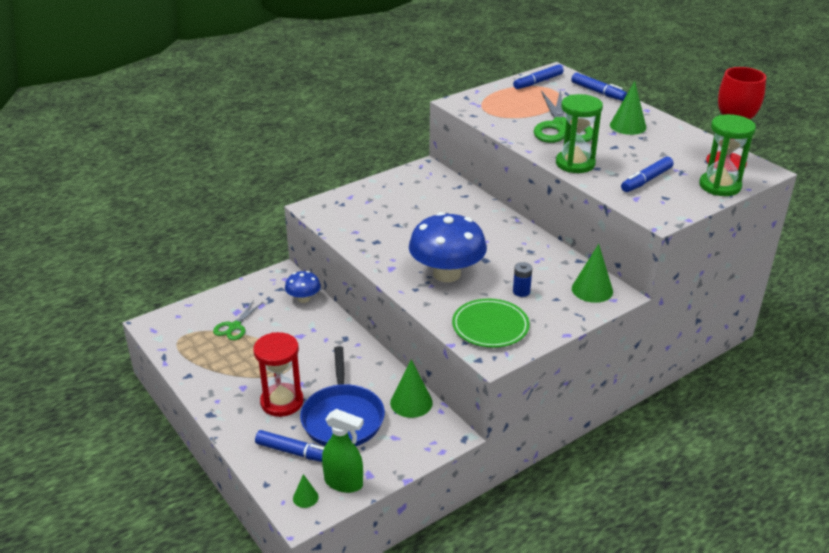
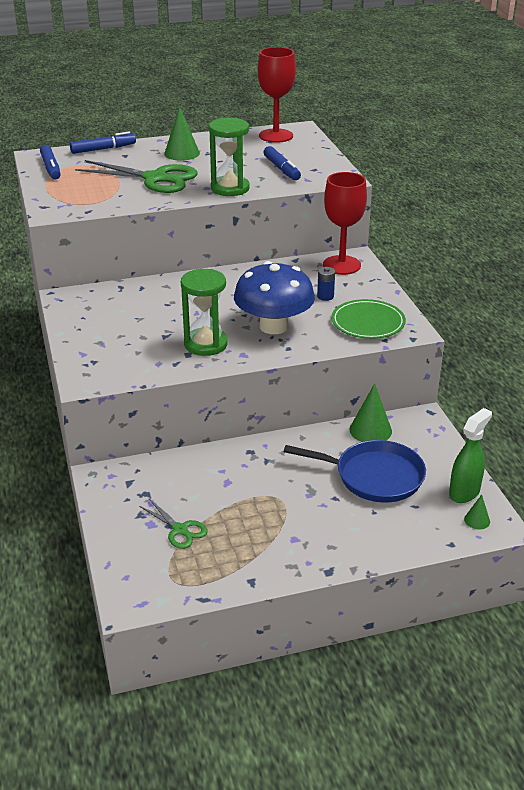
camera: 70 degrees left, 0 degrees up
(282, 402) = (332, 513): red hourglass -> none
(295, 452) = (413, 516): blue marker -> none
(303, 299) = (161, 468): blue mushroom -> none
(592, 290) = (341, 265): green cone -> red goblet
(720, 186) = (311, 147): green hourglass -> green hourglass (205, 344)

